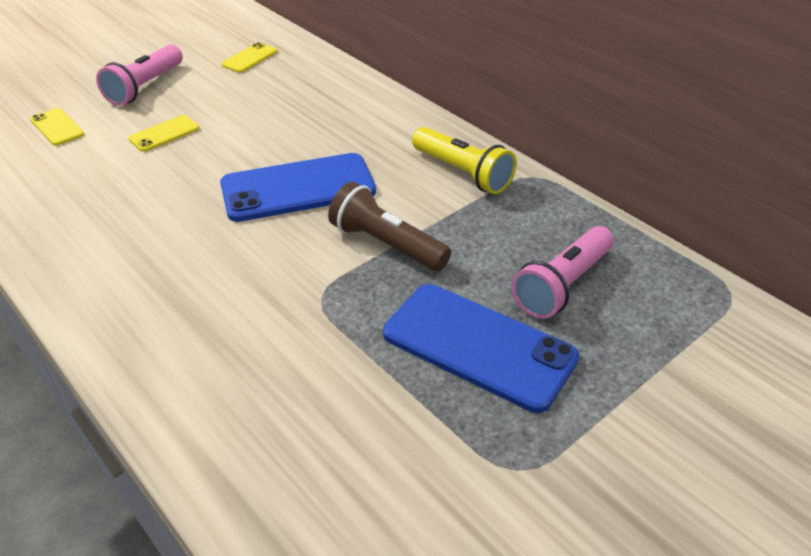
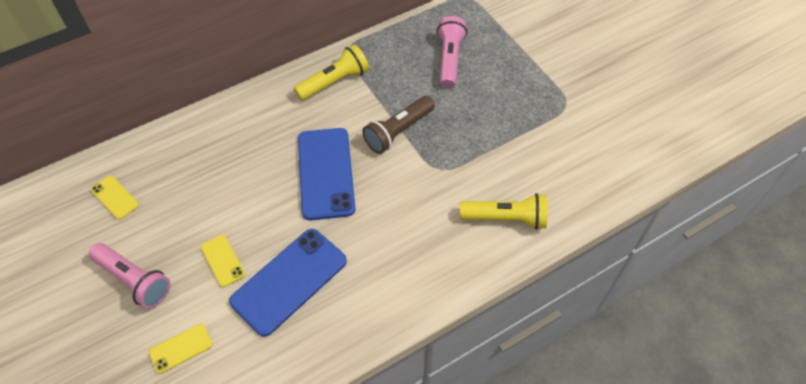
camera: 80 degrees left, 15 degrees up
(224, 389) = (506, 218): none -> yellow flashlight
(478, 346) = (489, 103): blue phone -> blue phone (289, 281)
(562, 285) = (449, 59): pink flashlight -> pink flashlight turned 135 degrees counterclockwise

